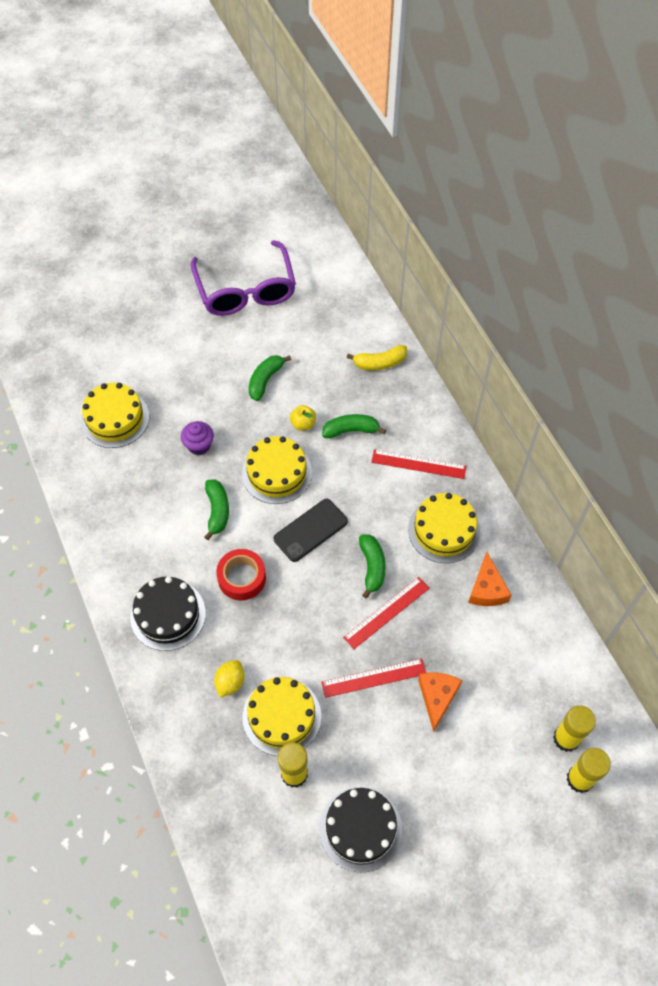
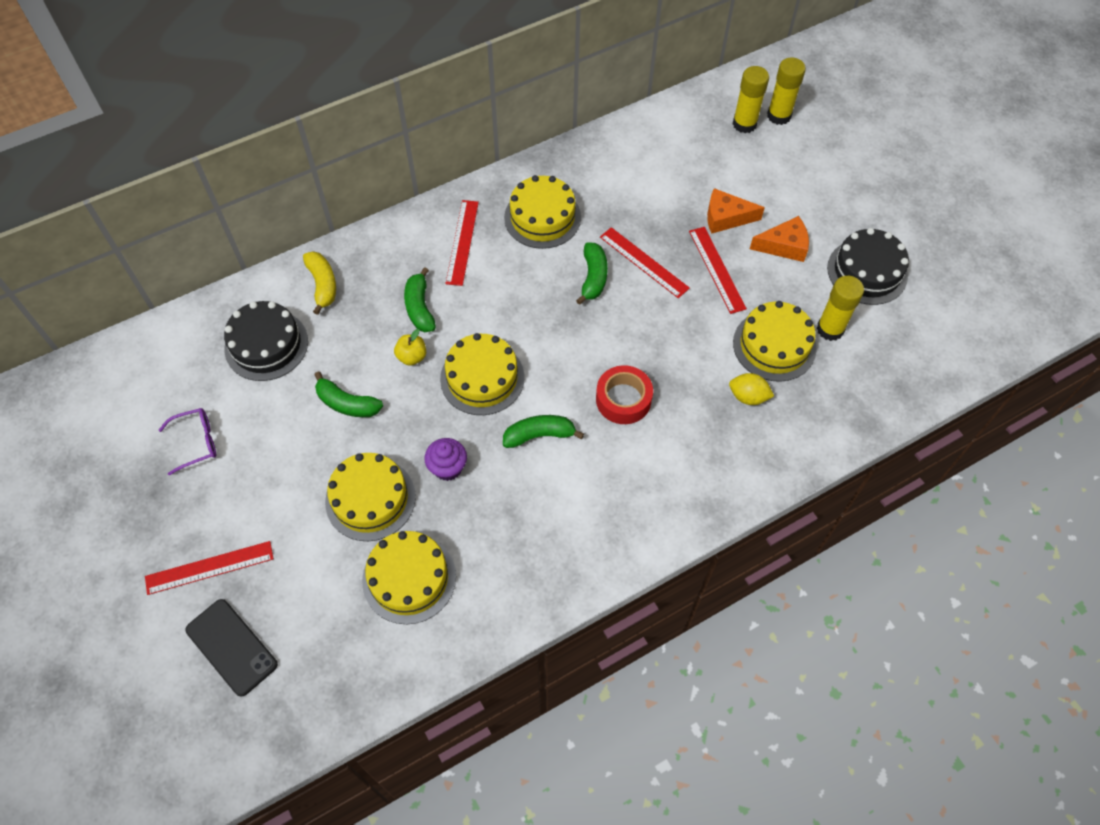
camera: 95 degrees left, 0 degrees up
(148, 303) = (209, 567): none -> red ruler
(168, 615) = (680, 470): black cake -> black cake (266, 345)
(182, 395) = (370, 499): none -> yellow cake
(246, 290) = (196, 442): purple glasses -> purple glasses, size x0.45
(310, 530) = (555, 337): black phone -> black phone (231, 647)
(372, 567) = (593, 277): green banana -> green banana turned 105 degrees clockwise
(487, 589) = (605, 181): orange cheese -> orange cheese (784, 246)

